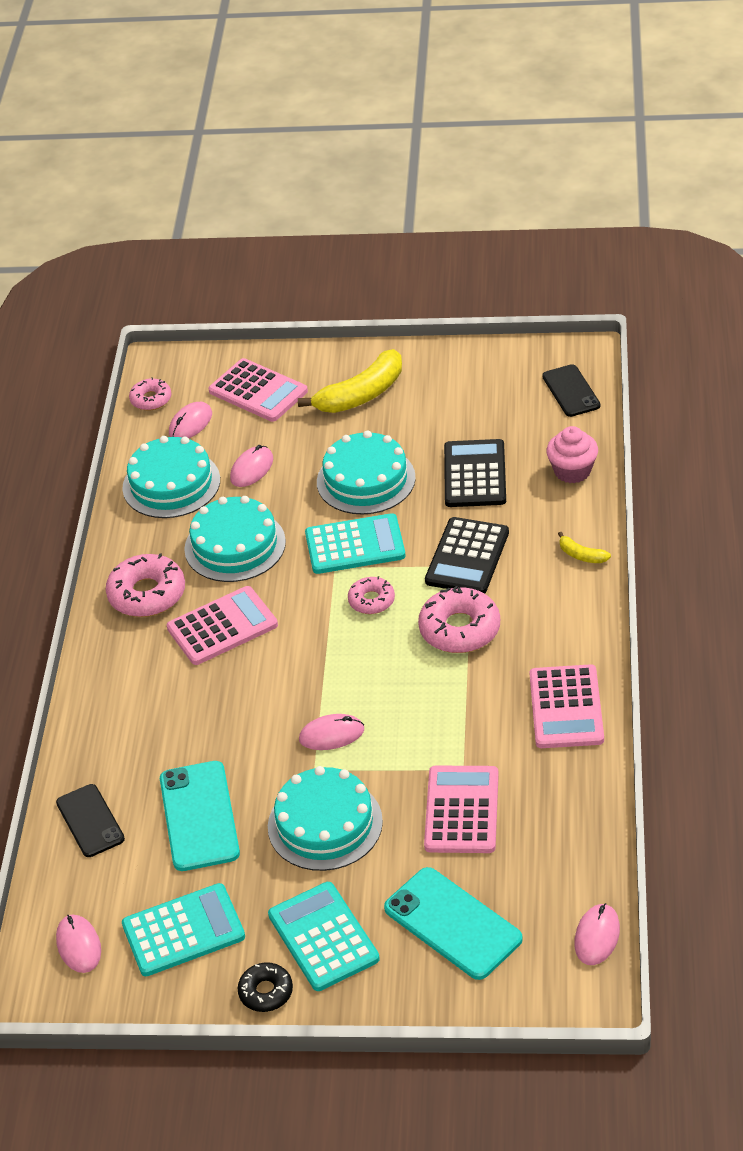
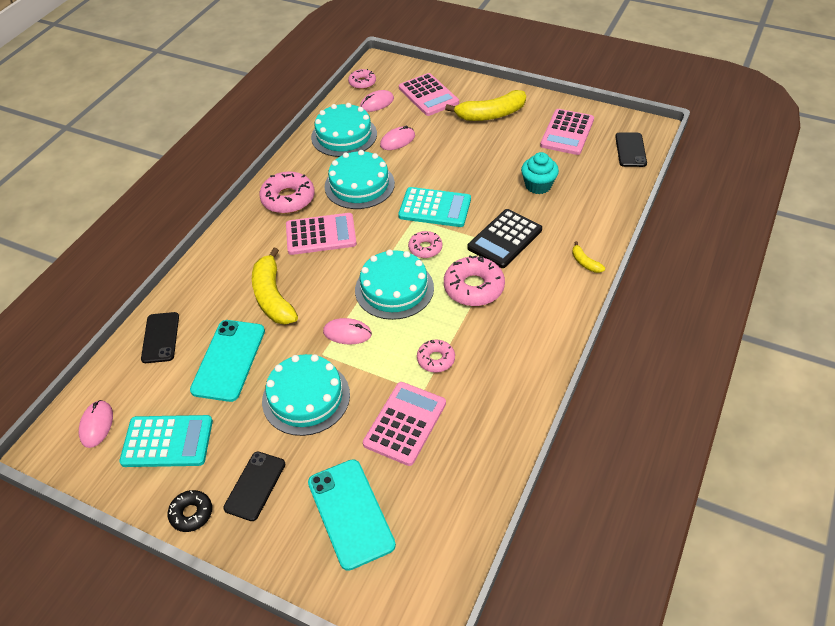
camera: 20 degrees right, 5 degrees up
(207, 724) = (273, 297): none -> yellow banana
(323, 937) = (255, 486): turquoise calculator -> black phone
(366, 480) = (465, 168): turquoise cake -> turquoise cake (394, 289)
(459, 728) = (436, 359): none -> pink donut
(474, 474) = (538, 185): black calculator -> turquoise cupcake
(566, 707) = (520, 371): pink calculator -> pink calculator (567, 132)
(572, 471) = (606, 203): pink cupcake -> none
(597, 936) = (452, 570): pink mouse -> none

